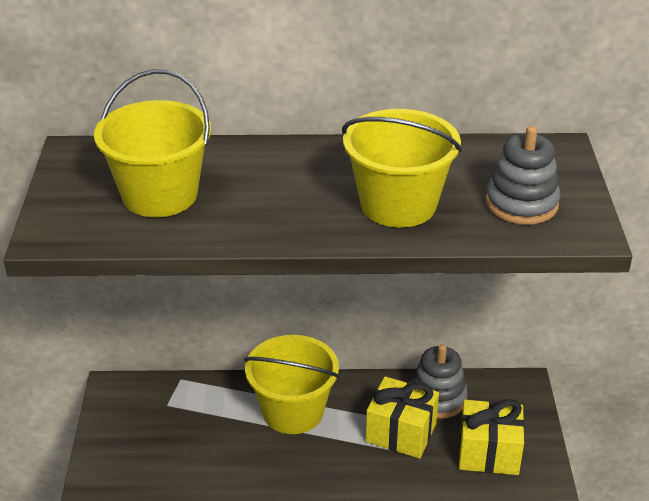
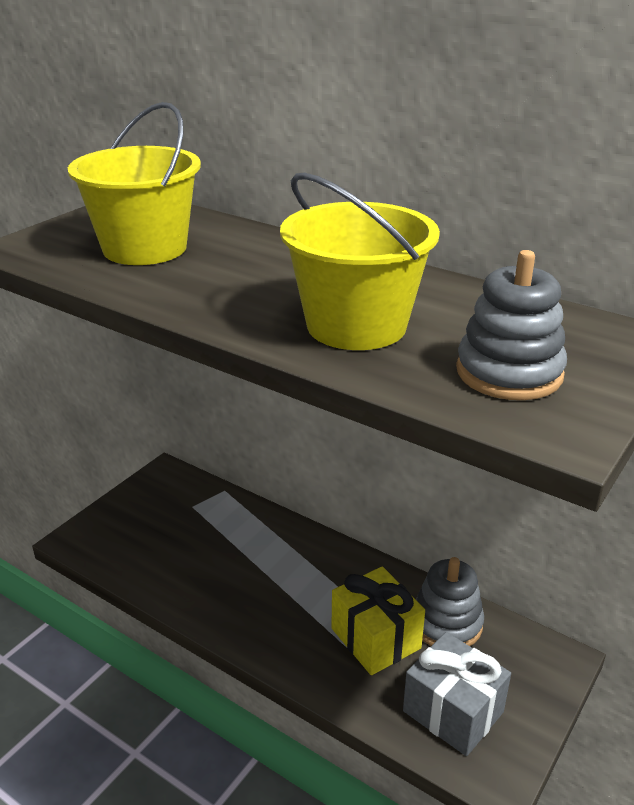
camera: 35 degrees right, 5 degrees down
(293, 411) = (291, 564): yellow bucket -> none
(488, 453) = (453, 711): yellow gift -> grey gift

